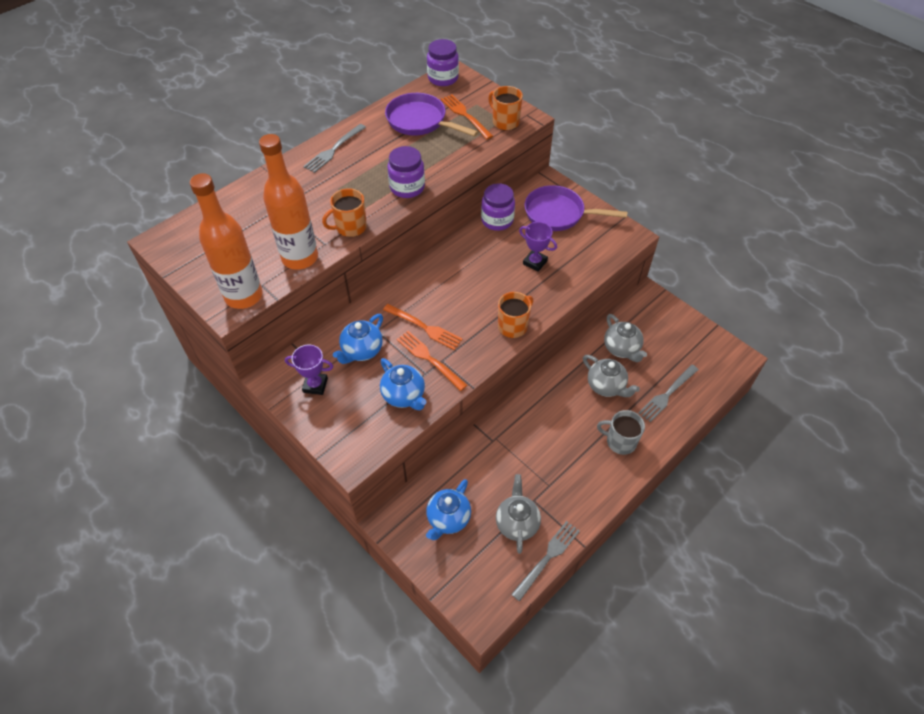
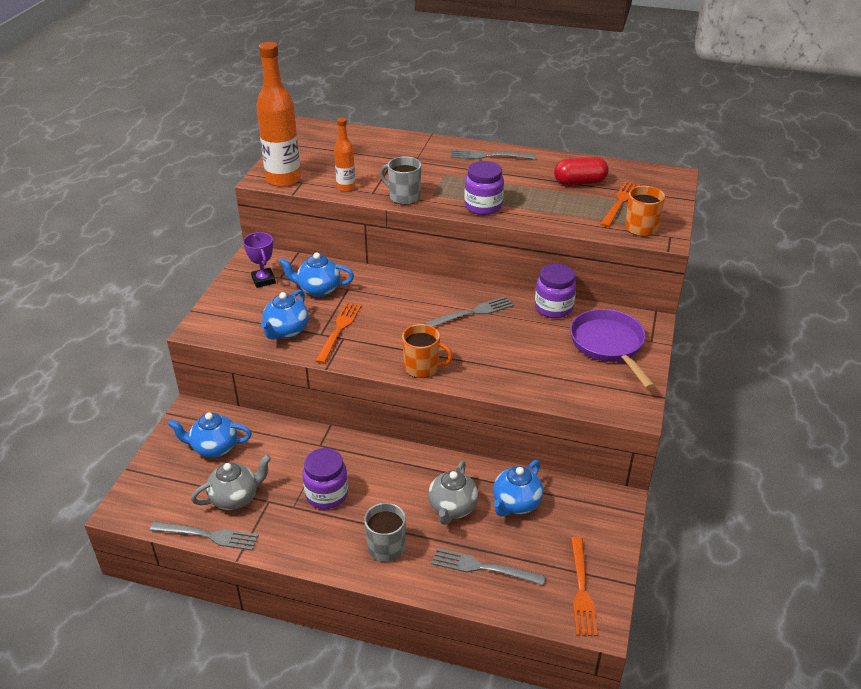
camera: 60 degrees right, 15 degrees down
(300, 258) = (346, 187): orange bottle -> orange bottle, size x0.53
(350, 227) = (403, 197): orange mug -> grey mug
(420, 121) = (579, 182): purple pan -> red capsule
(425, 327) = (373, 314): orange fork -> orange fork (581, 590)
(443, 78) = (658, 173): purple jar -> purple jar (327, 494)
(469, 267) = (472, 312): none -> grey fork
(535, 262) = (521, 353): purple trophy -> none
(621, 349) = (516, 504): grey teapot -> blue teapot

